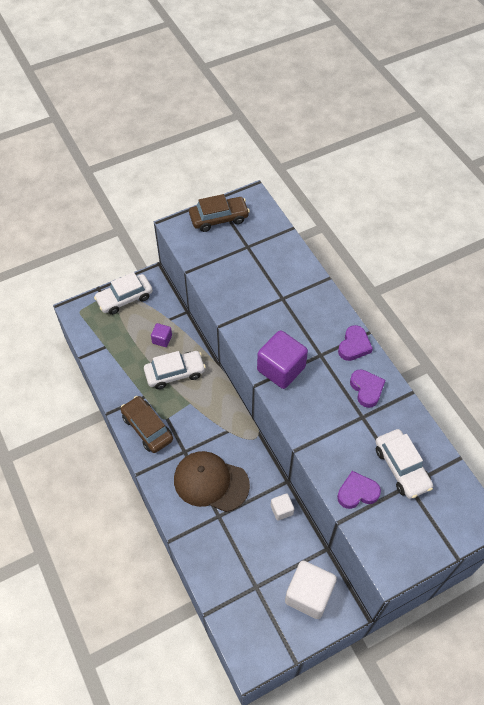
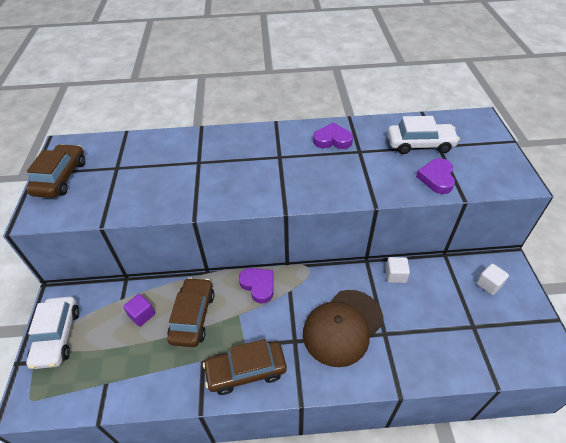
camera: 65 degrees left, 10 degrees down
(175, 373) = (193, 316): white car -> brown car
(281, 369) = (278, 188): purple cube -> none
(309, 594) = (489, 284): white cube -> white cube, size x0.50
(354, 346) = (283, 133): purple heart -> purple heart (258, 285)

